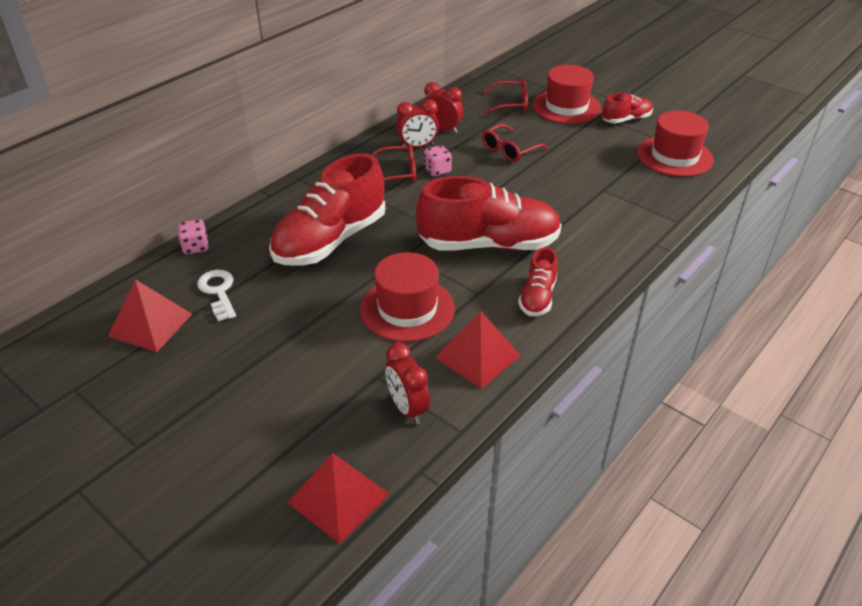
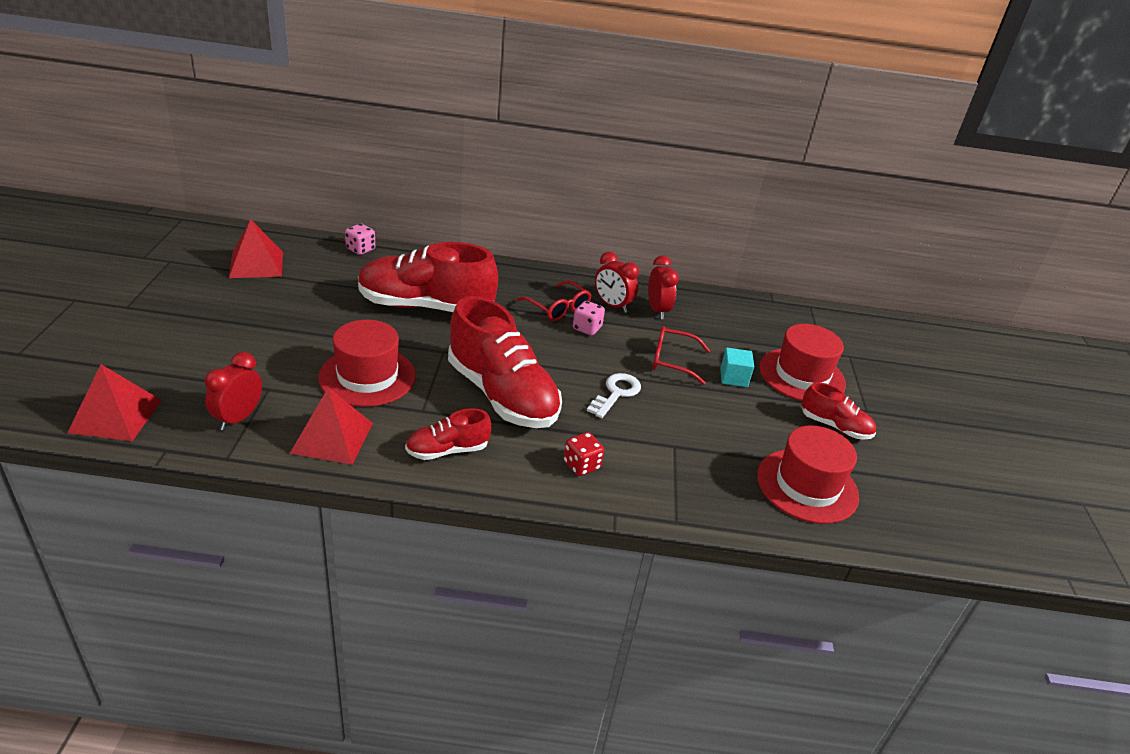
camera: 50 degrees right, 5 degrees down
(218, 292) = (315, 278): white key -> white key (616, 393)
(511, 104) = (756, 337): red glasses -> none
(548, 134) = (733, 377): none -> turquoise cube
(597, 238) = (581, 465): none -> red dice

